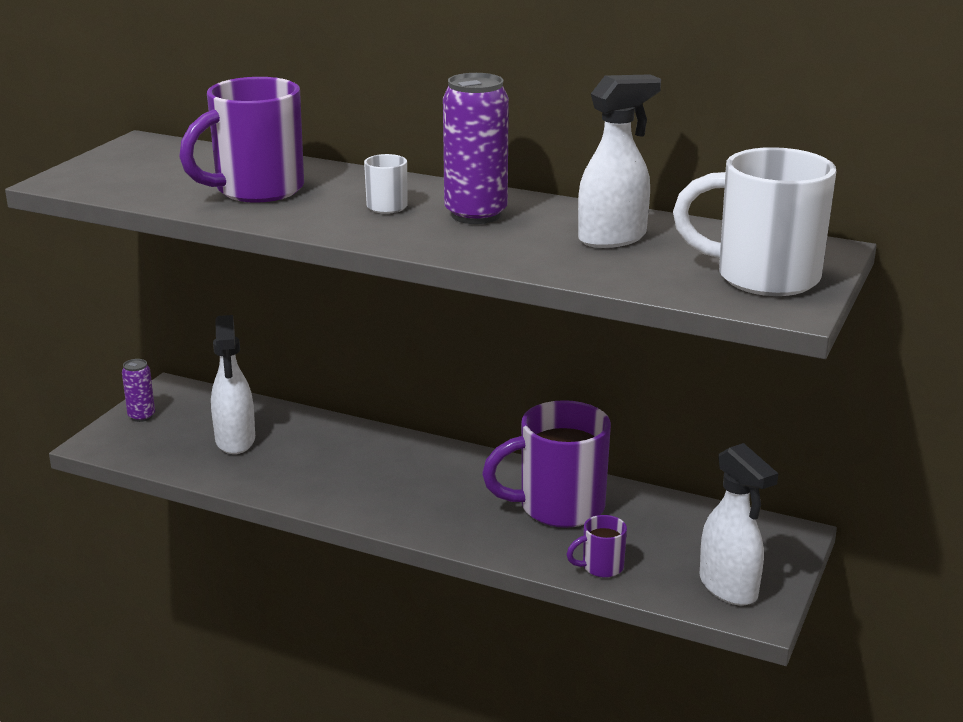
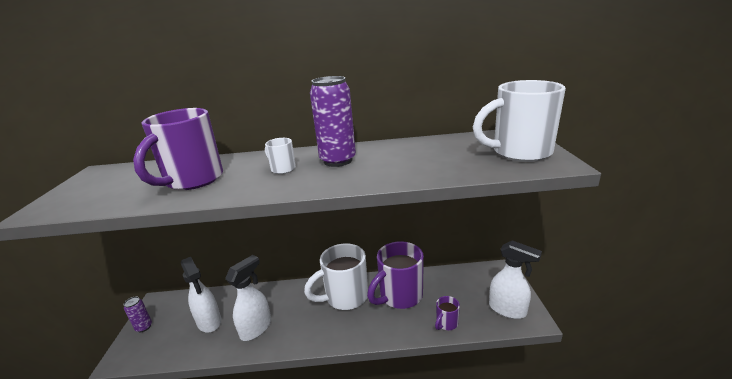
camera: 25 degrees left, 0 degrees up
(465, 479) = (345, 297): none -> white mug
(613, 238) = (422, 153): white spray bottle -> white spray bottle (256, 328)

